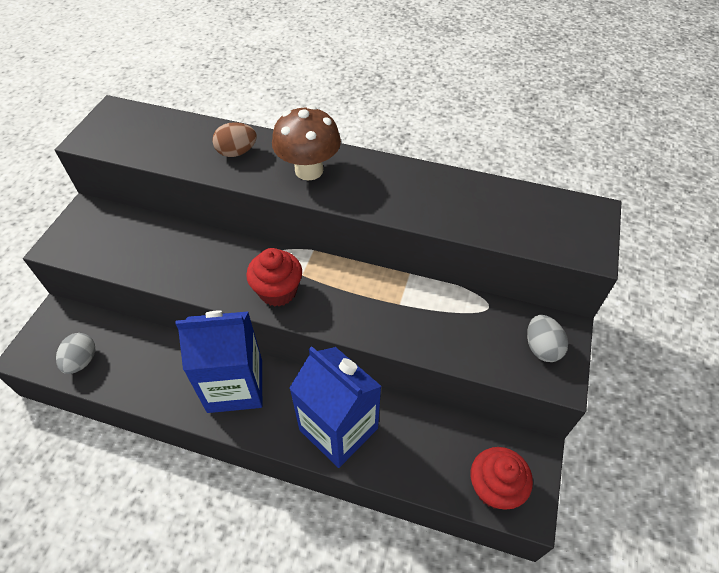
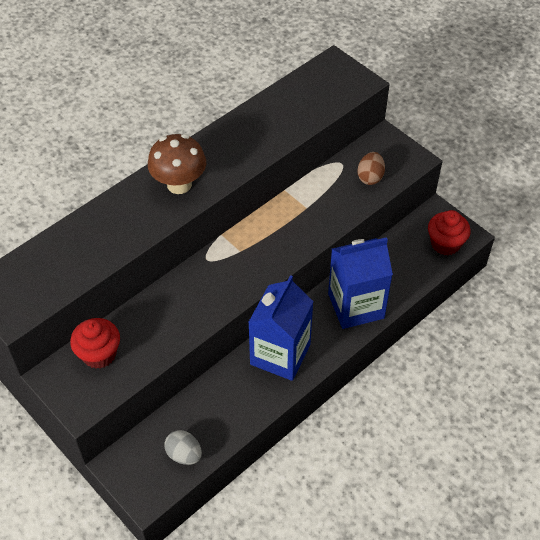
camera: 60 degrees left, 0 degrees up
(237, 152) = (121, 220): brown egg -> brown egg (370, 177)
(278, 291) = (246, 271): red cupcake -> red cupcake (99, 354)
(541, 348) = (389, 155): grey egg -> none

